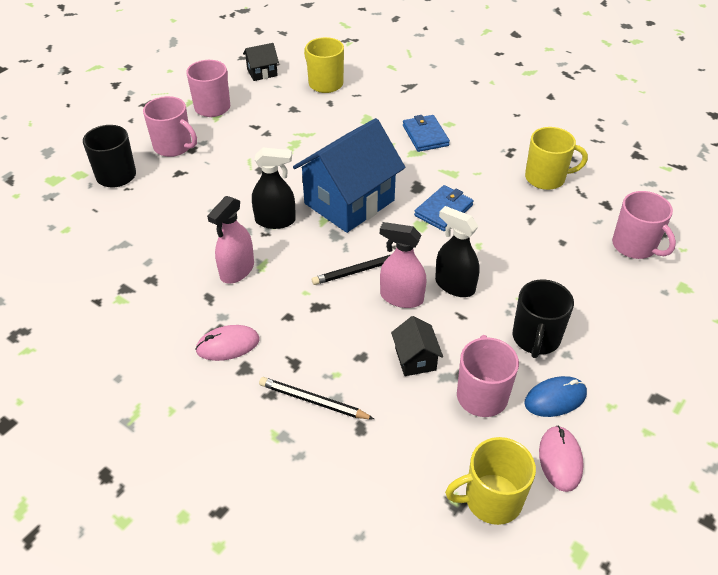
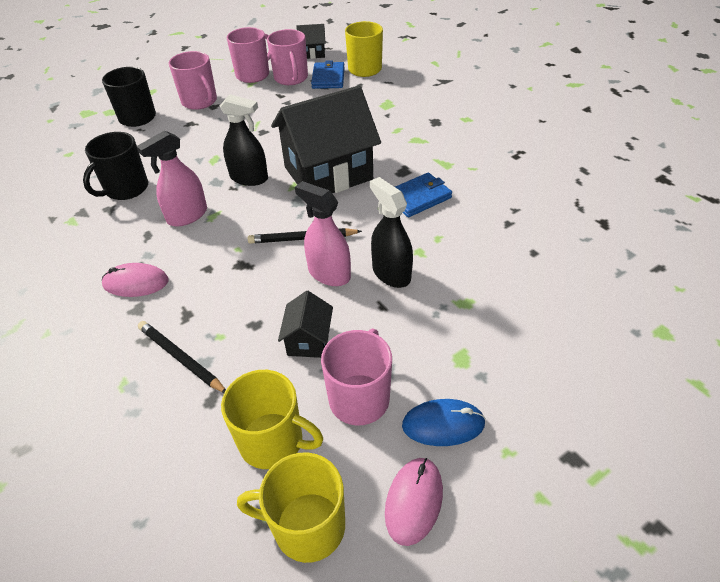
camera: 20 degrees right, 0 degrees up
(349, 202) = (328, 173): blue house -> black house
(425, 135) = (436, 126): blue wallet -> blue wallet (328, 78)
(536, 338) = (453, 350): black mug -> black mug (126, 189)
(546, 178) = (546, 185): yellow mug -> yellow mug (273, 441)
(635, 246) = (619, 273): pink mug -> pink mug (291, 78)

